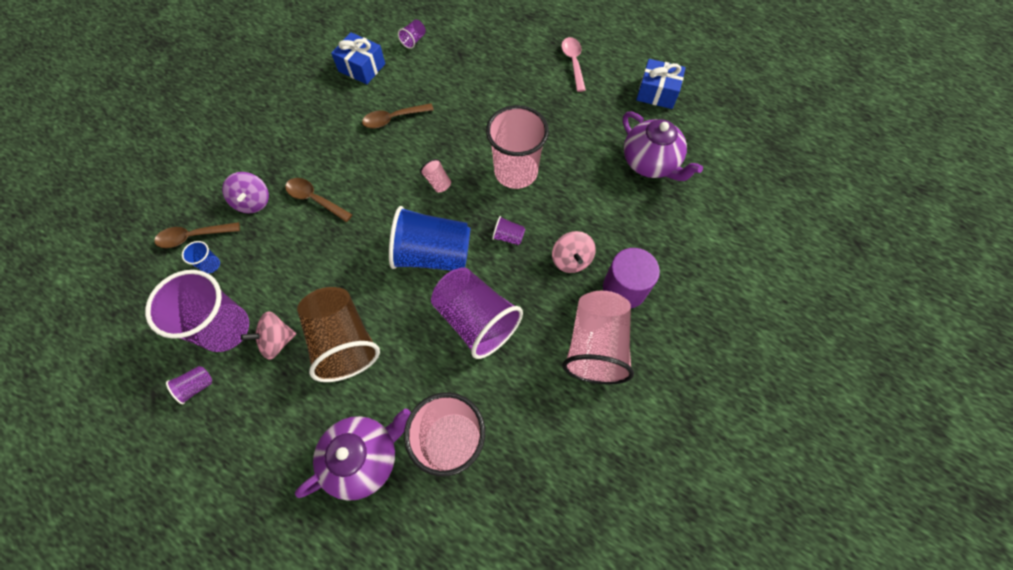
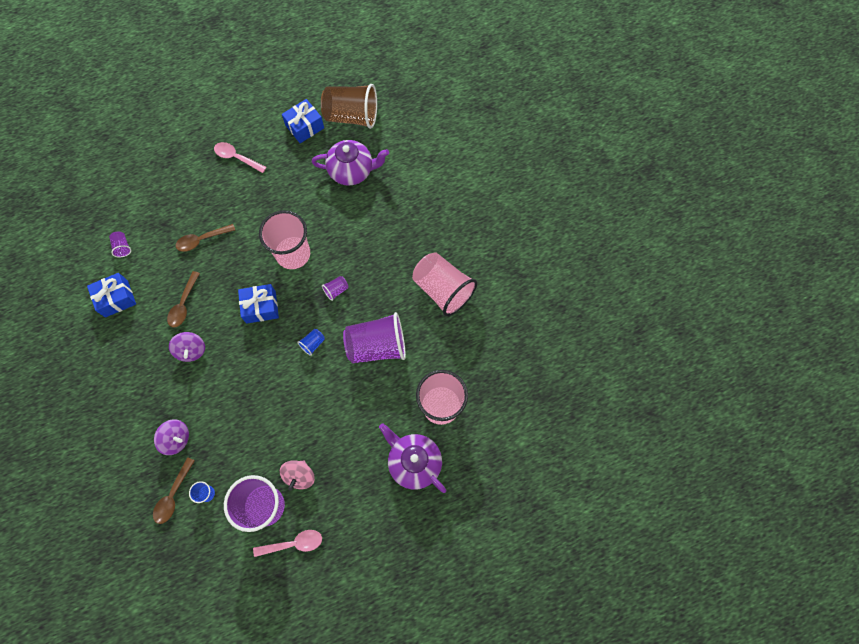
camera: 55 degrees left, 5 degrees up
(196, 386) = (293, 543): purple cup -> pink spoon
(315, 199) = (209, 395): brown spoon -> brown spoon (202, 240)
(343, 341) = (331, 434): brown cup -> brown cup (352, 116)
(351, 155) = (191, 350): none -> purple spinning top
(364, 457) = (414, 462): purple teapot -> purple teapot turned 45 degrees counterclockwise
(433, 254) = (313, 344): blue cup -> blue cup, size x0.41
(437, 182) = (261, 307): pink cup -> blue gift
(571, 260) = (380, 265): pink spinning top -> none
(624, 288) = (421, 249): purple cylinder -> none

